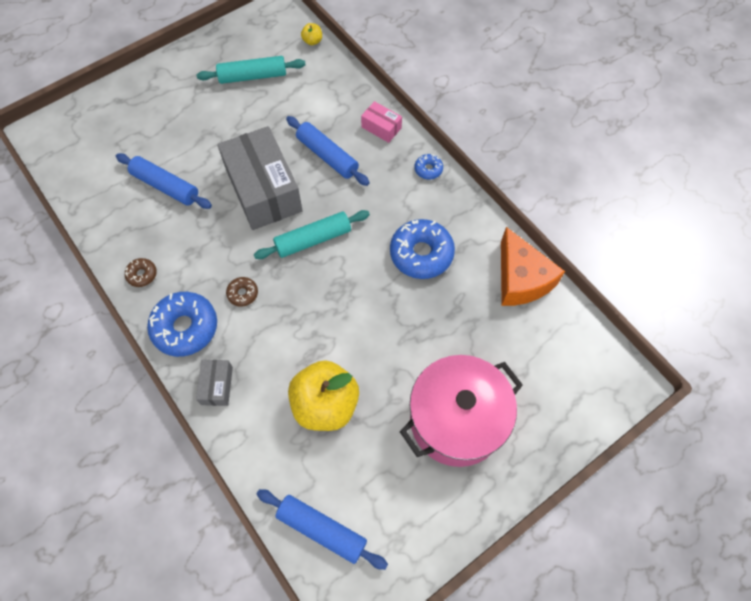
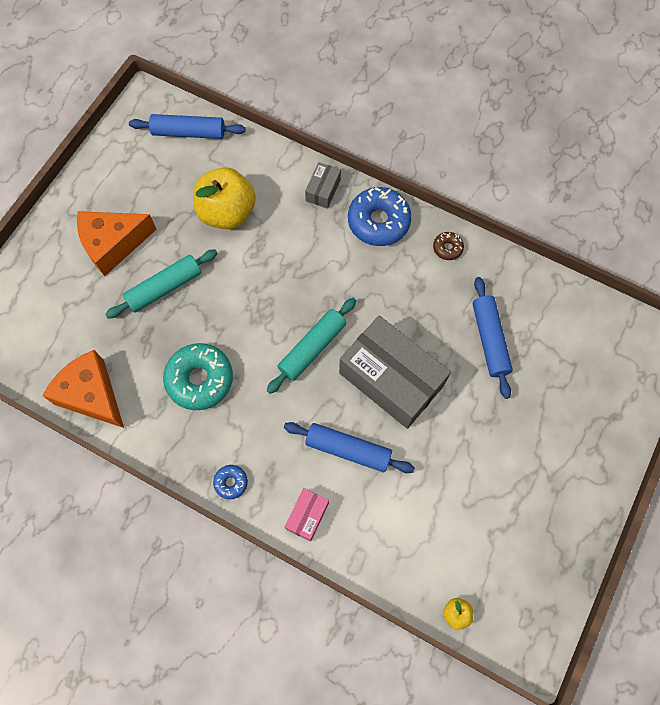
camera: 155 degrees right, 5 degrees up
(165, 186) = (489, 340): blue rolling pin -> blue rolling pin turned 75 degrees clockwise
(217, 385) = (323, 190): grey box -> grey box turned 45 degrees clockwise
(243, 293) = (347, 270): brown donut -> none
(253, 76) = (493, 521): turquoise rolling pin -> turquoise rolling pin (164, 288)
(381, 127) = (307, 516): pink box -> pink box turned 75 degrees counterclockwise
(421, 254) = (200, 379): blue donut -> turquoise donut
(456, 420) = (113, 245): pink pot -> orange cheese

